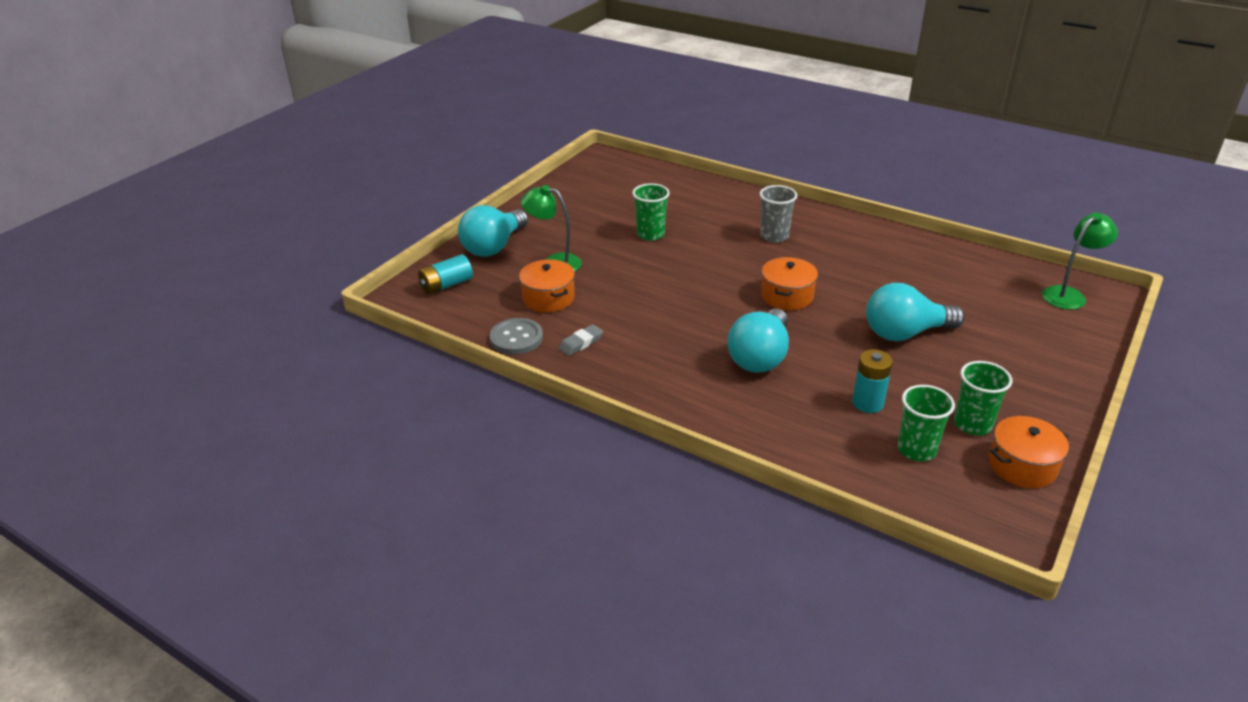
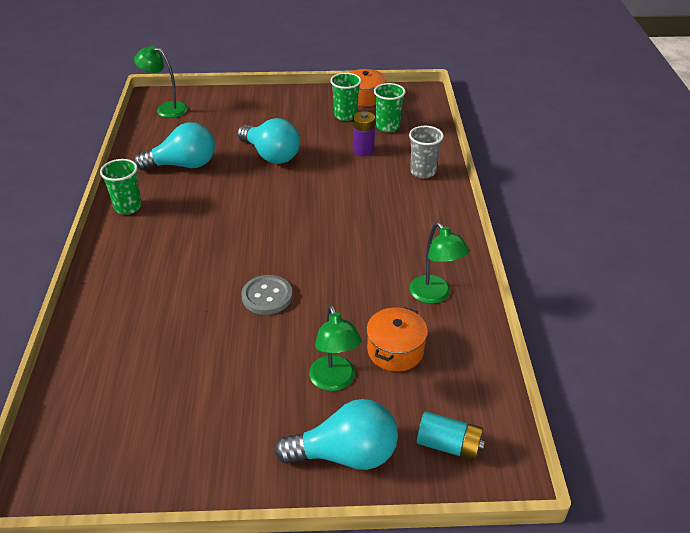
camera: 125 degrees left, 5 degrees up
(516, 338) = (469, 337): grey button -> grey button (267, 296)
(581, 343) = (434, 295): grey eraser -> green lamp
(650, 234) = (223, 336): green cup -> green cup (128, 207)
(760, 357) = (359, 203): turquoise light bulb -> turquoise light bulb (183, 165)
(774, 236) = (170, 254): grey cup -> grey cup (423, 172)
(787, 296) = (267, 216): orange pot -> none
(868, 403) = (363, 150): turquoise battery -> purple battery

